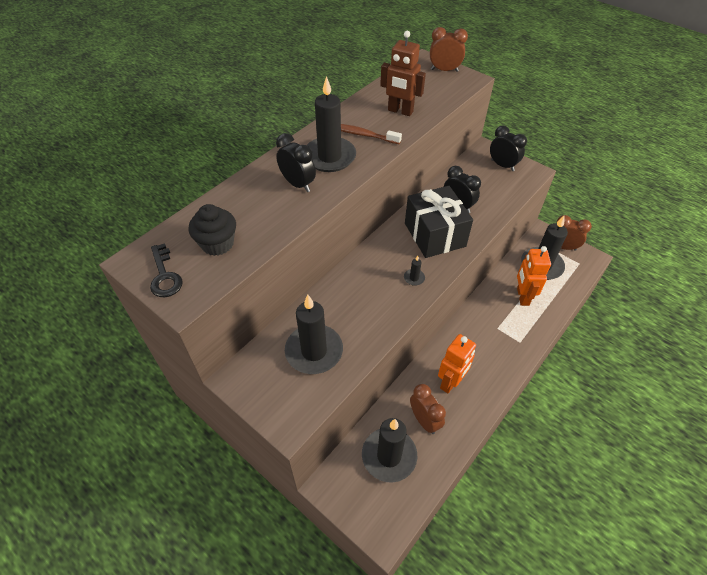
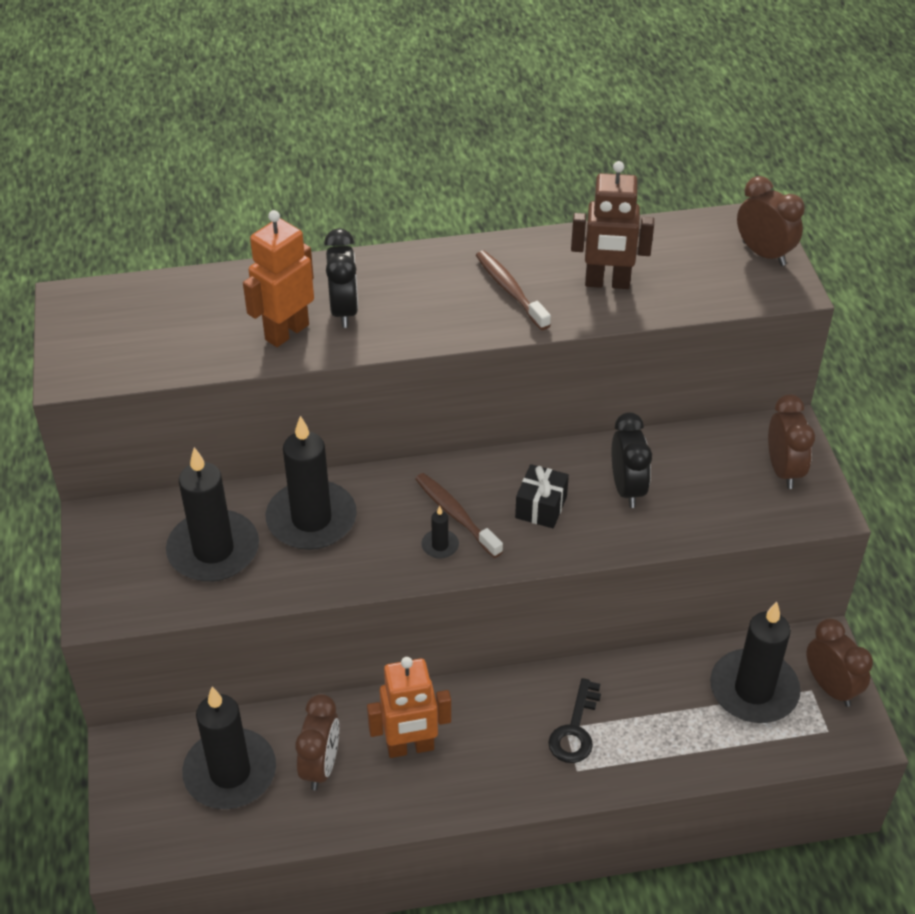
camera: 40 degrees right, 5 degrees down
(164, 276) = (82, 335): black key -> black key (575, 729)
(217, 244) = (172, 331): black cupcake -> none
(329, 157) = (427, 297): black candle -> black candle (311, 519)
(400, 111) = (607, 283): brown robot -> brown robot turned 60 degrees counterclockwise
(404, 260) = (455, 514): none -> brown toothbrush
(434, 235) = (541, 507): black gift -> black gift, size x0.49
(502, 165) = (783, 470): black clock -> brown clock
(522, 296) = (661, 712): orange robot -> orange robot (286, 332)

